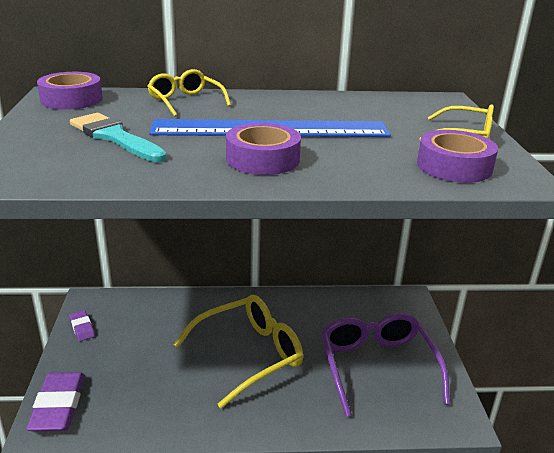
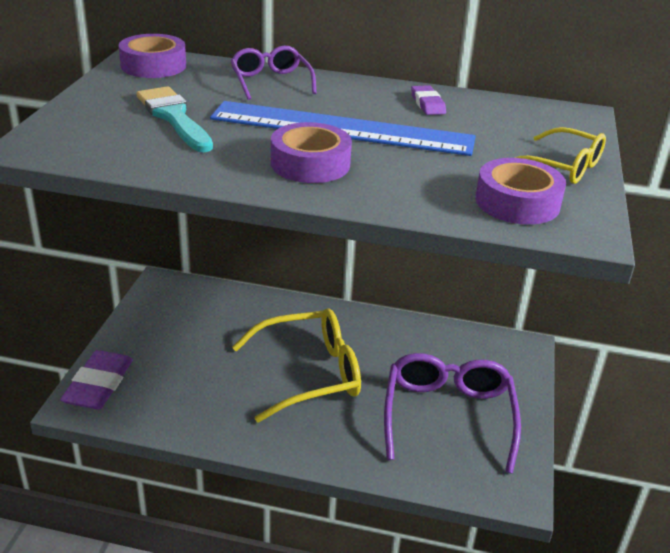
camera: 15 degrees right, 5 degrees up
(82, 328) = (146, 311): purple eraser -> purple eraser (427, 104)
(185, 101) = (271, 82): yellow glasses -> purple glasses

